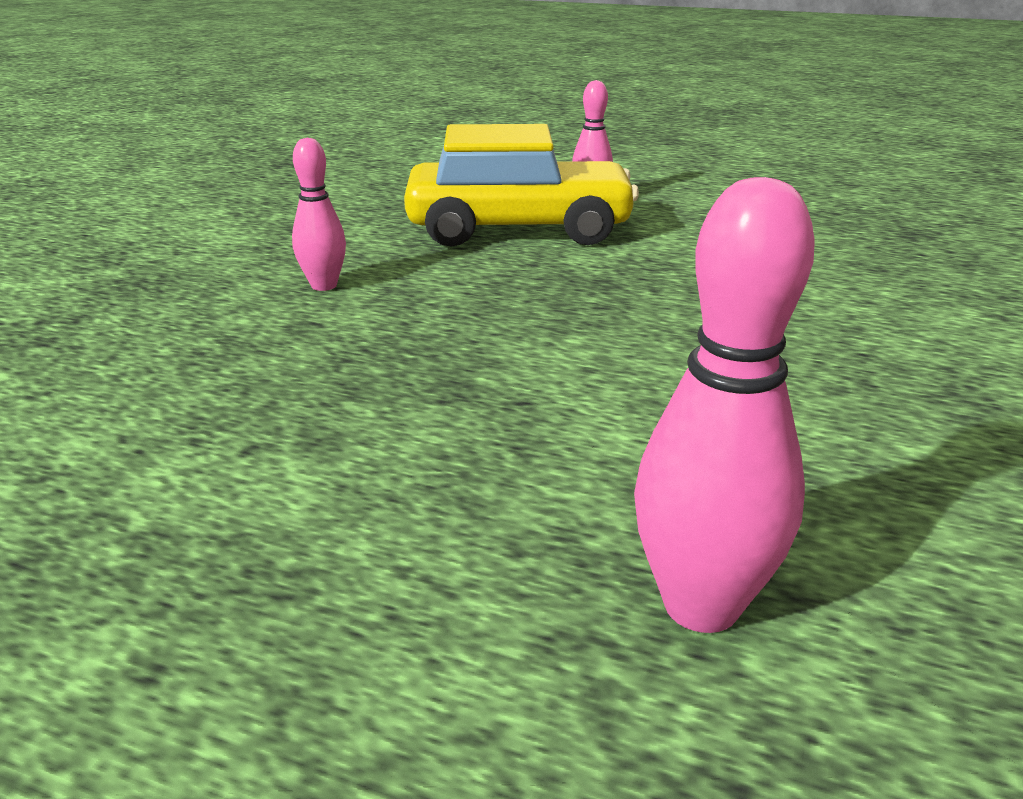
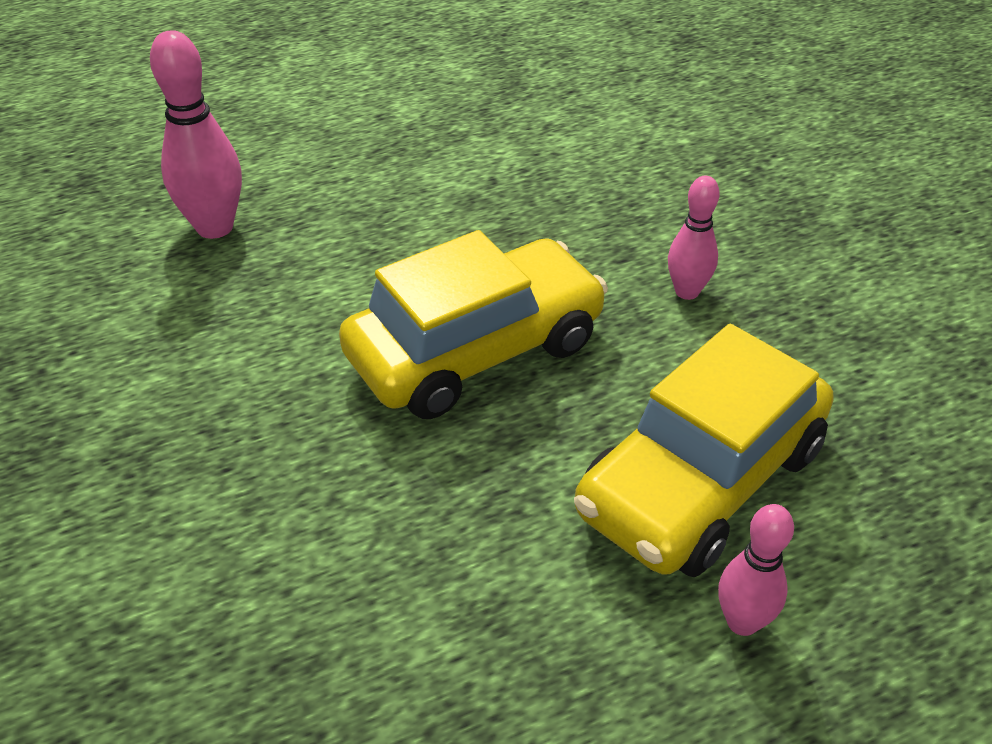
camera: 135 degrees right, 15 degrees up
(549, 327) = (476, 350): none -> yellow car

